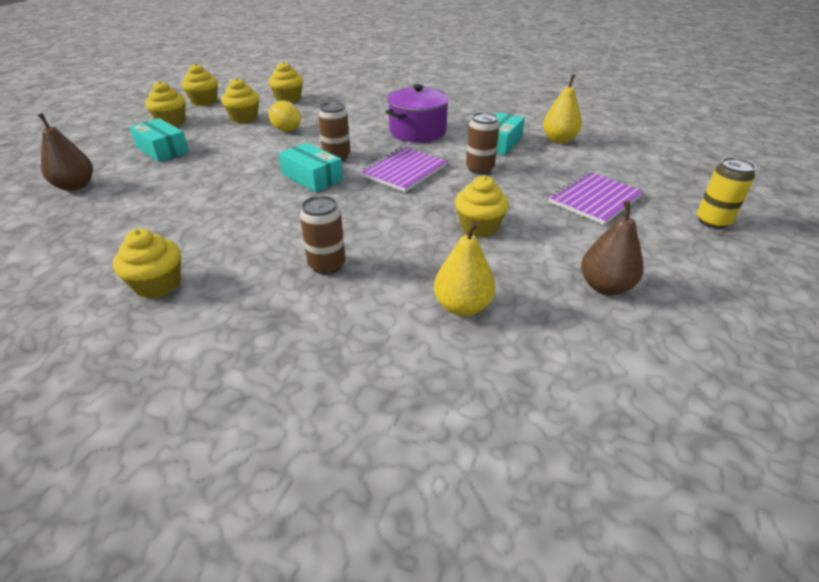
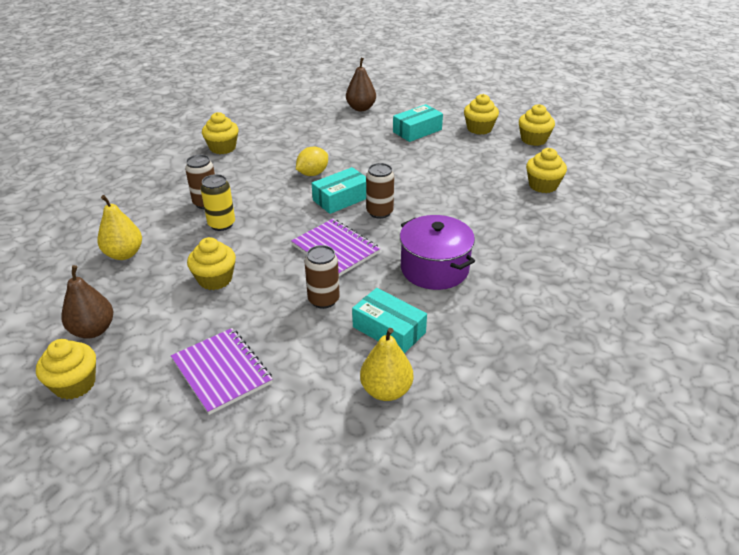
camera: 100 degrees right, 0 degrees up
(244, 118) = (486, 162): yellow cupcake -> yellow cupcake (74, 384)
(287, 130) = (451, 185): yellow lemon -> yellow lemon (313, 173)
(712, 221) = (129, 459): yellow can -> yellow can (221, 224)

